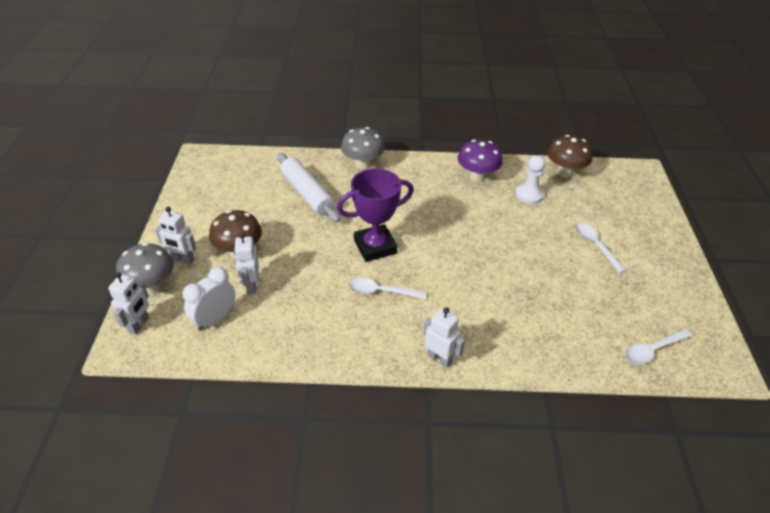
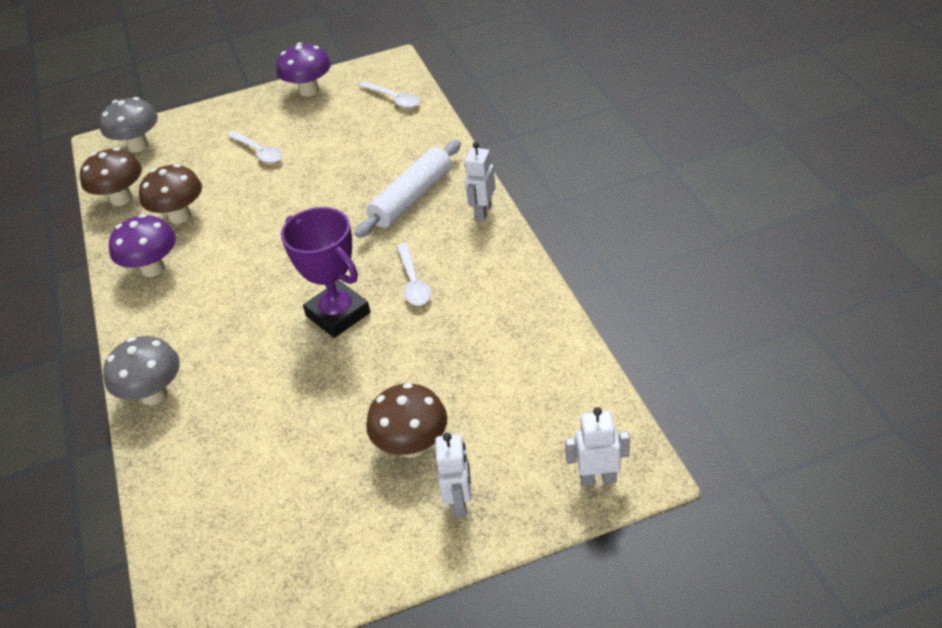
camera: 105 degrees left, 0 degrees up
(151, 286) = (529, 507): grey mushroom -> grey mushroom (138, 146)
(215, 319) = (541, 407): white clock -> none
(251, 285) = (467, 400): white robot -> none
(307, 194) = (251, 428): white rolling pin -> white rolling pin (412, 198)
(529, 195) = (180, 216): white pawn -> brown mushroom
(595, 245) = (259, 152): white spoon -> white spoon turned 90 degrees counterclockwise
(687, 294) = (309, 90): none -> purple mushroom

